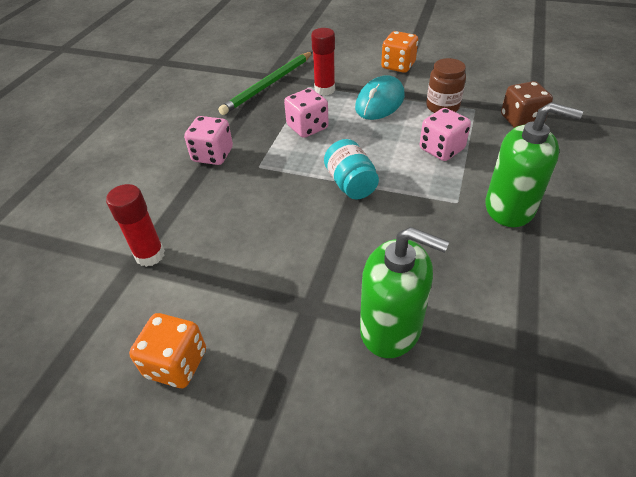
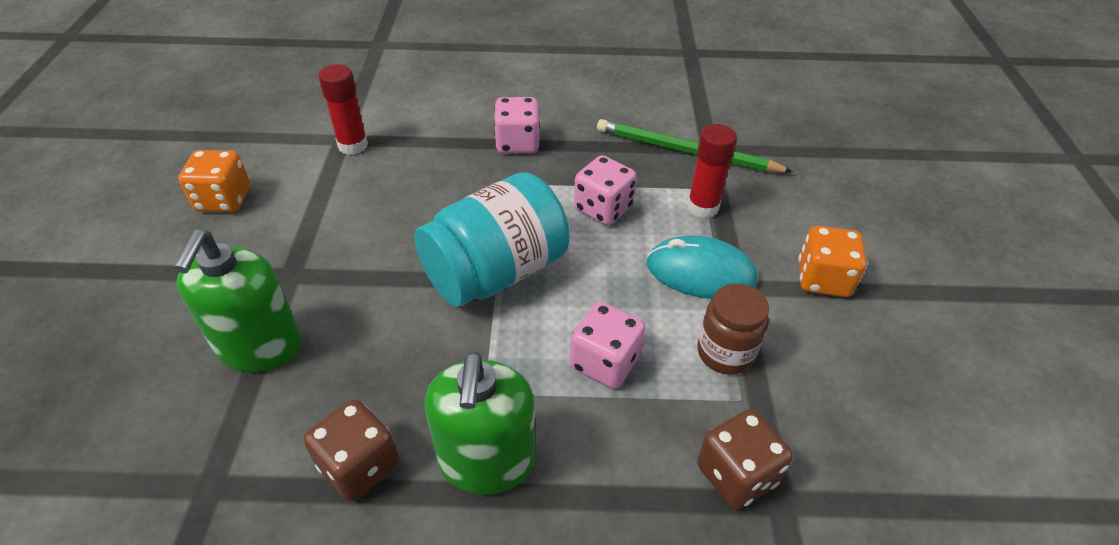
camera: 70 degrees right, 0 degrees up
(350, 184) = (496, 272): turquoise jar -> turquoise jar, size x1.76
(511, 268) = (359, 466): none -> brown dice

